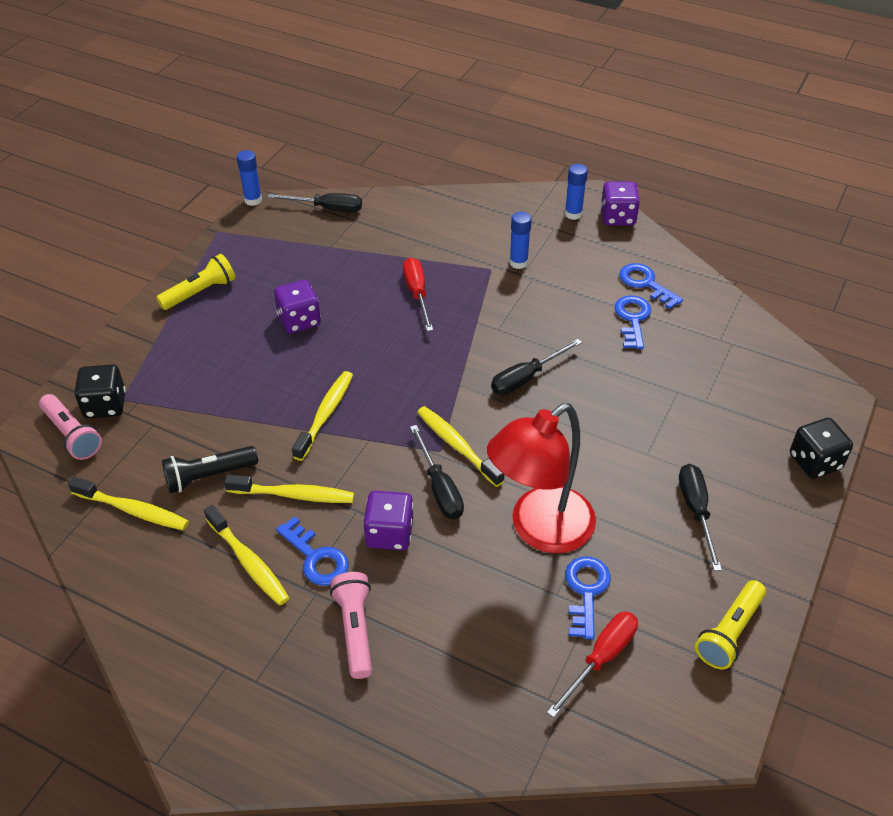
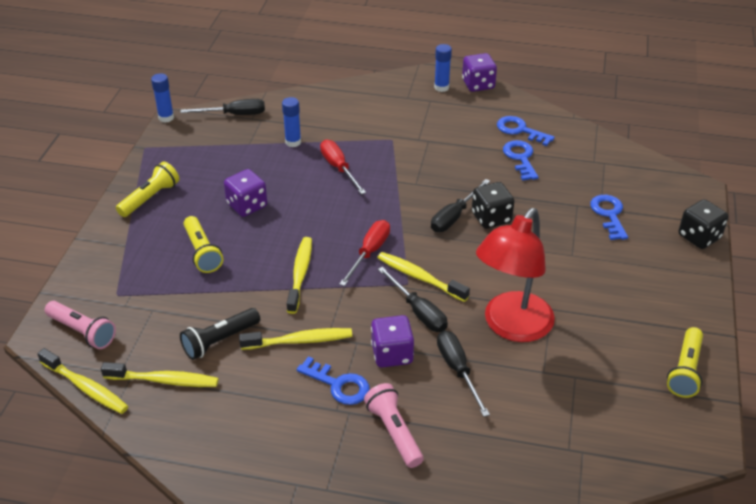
camera: 15 degrees left, 5 degrees down
(105, 405) = (102, 302): black dice -> black dice (491, 218)
(230, 367) = (202, 252): none -> yellow flashlight
(249, 562) = (283, 400): yellow toothbrush -> yellow toothbrush (86, 387)
(518, 263) = (412, 131): blue glue stick -> blue glue stick (293, 142)
(586, 591) = (566, 364): blue key -> blue key (609, 215)
(601, 659) = (597, 410): red screwdriver -> red screwdriver (369, 253)
(696, 511) = (626, 289): black screwdriver -> black screwdriver (458, 370)

